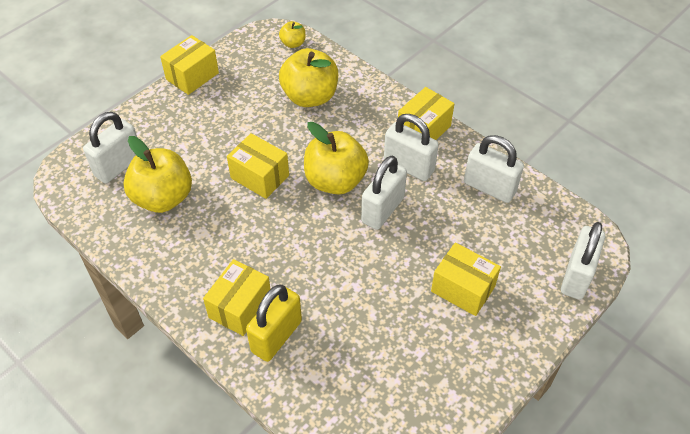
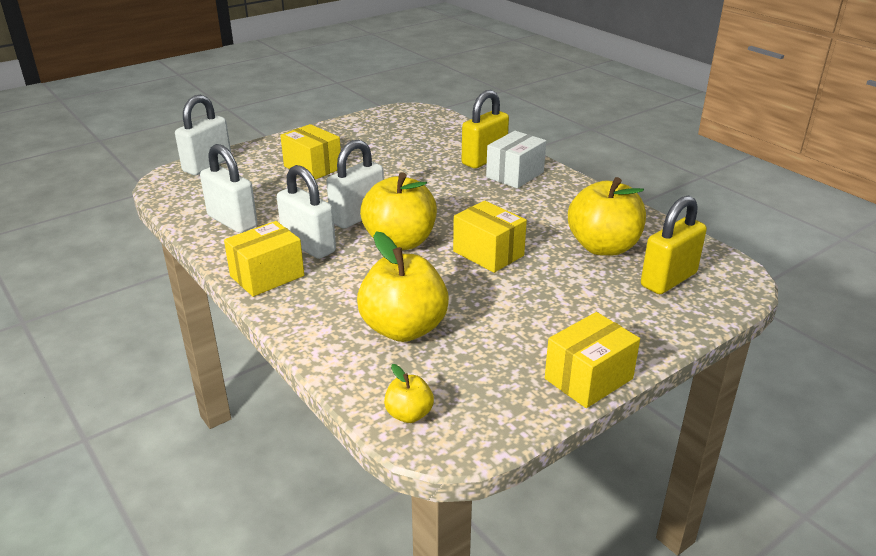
camera: 170 degrees left, 20 degrees down
(118, 166) = (668, 279): white padlock -> yellow padlock
(240, 307) = (515, 175): yellow box -> white box

